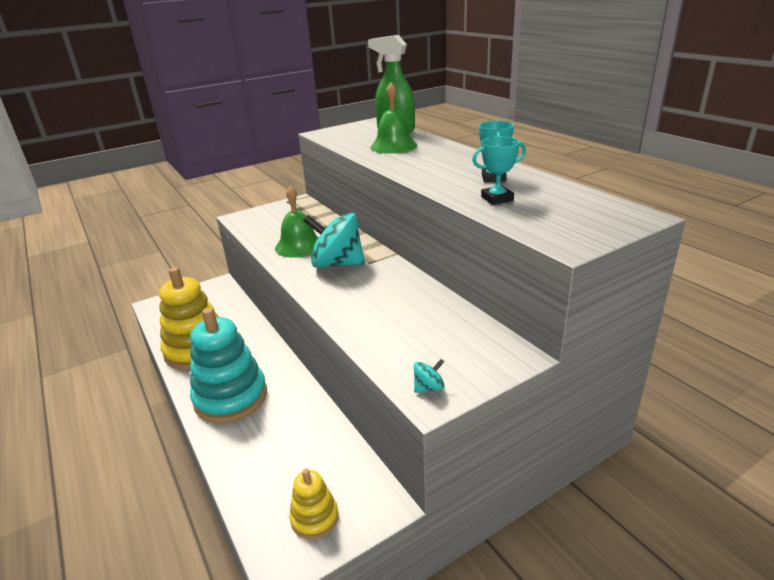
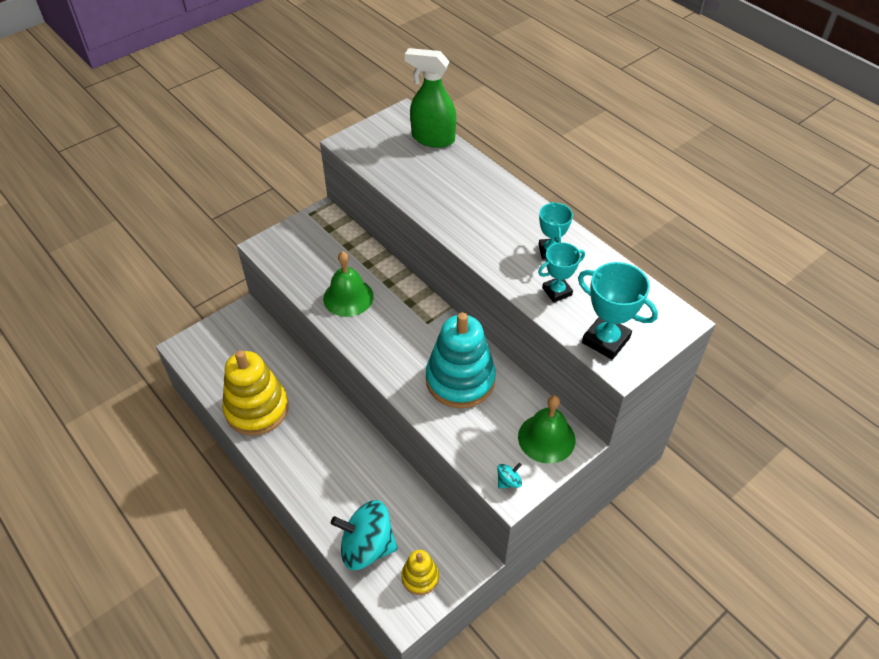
camera: 10 degrees left, 20 degrees up
(231, 397) = (312, 465): turquoise stacking toy -> turquoise stacking toy (460, 380)
(337, 264) = (395, 326): turquoise spinning top -> turquoise spinning top (367, 547)
(393, 146) = (438, 179): green bell -> green bell (546, 438)
(550, 228) = (605, 340): none -> turquoise trophy

